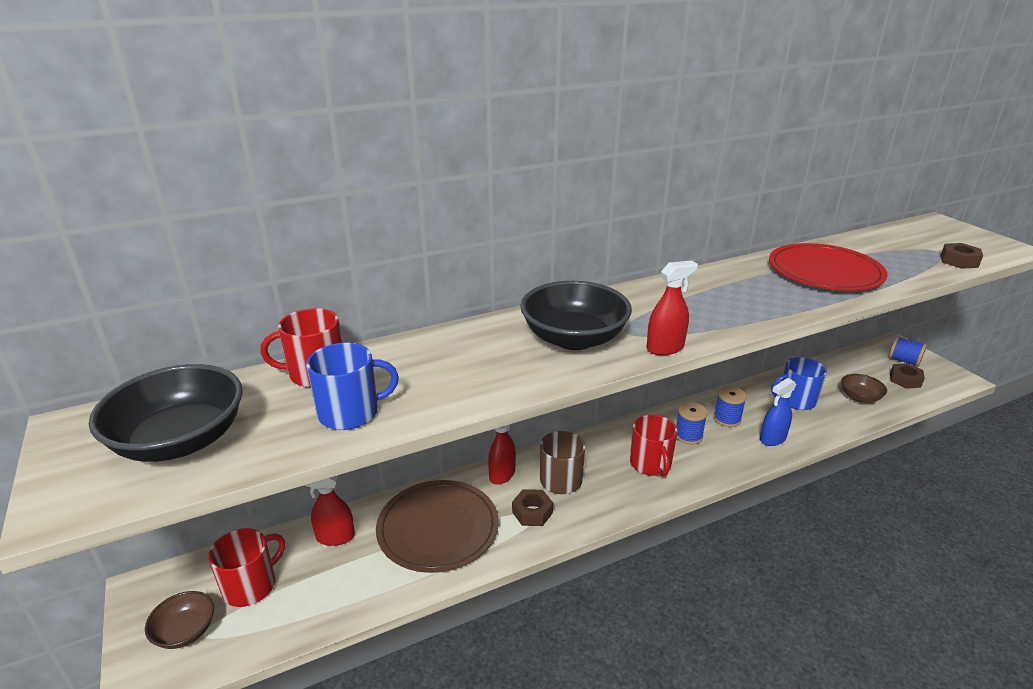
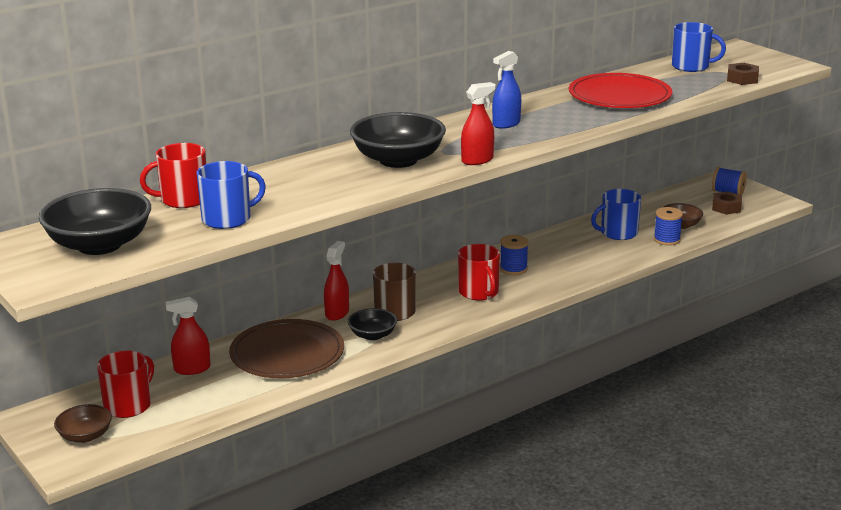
camera: 10 degrees left, 5 degrees down
(532, 512) = (372, 335): brown nut -> black bowl
(727, 419) = (550, 253): blue spool -> blue spool (667, 240)
(772, 439) = (594, 264): blue spray bottle -> blue spray bottle (506, 124)
(897, 241) = (691, 66): none -> blue mug

